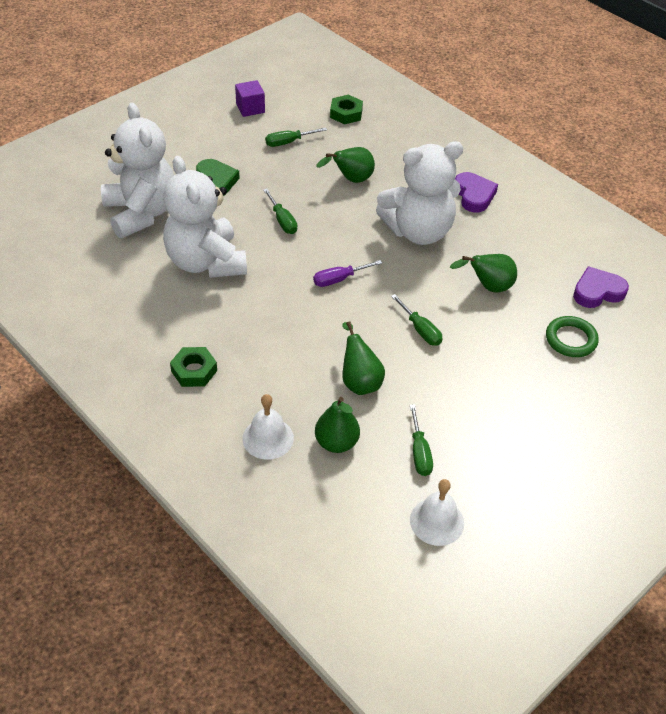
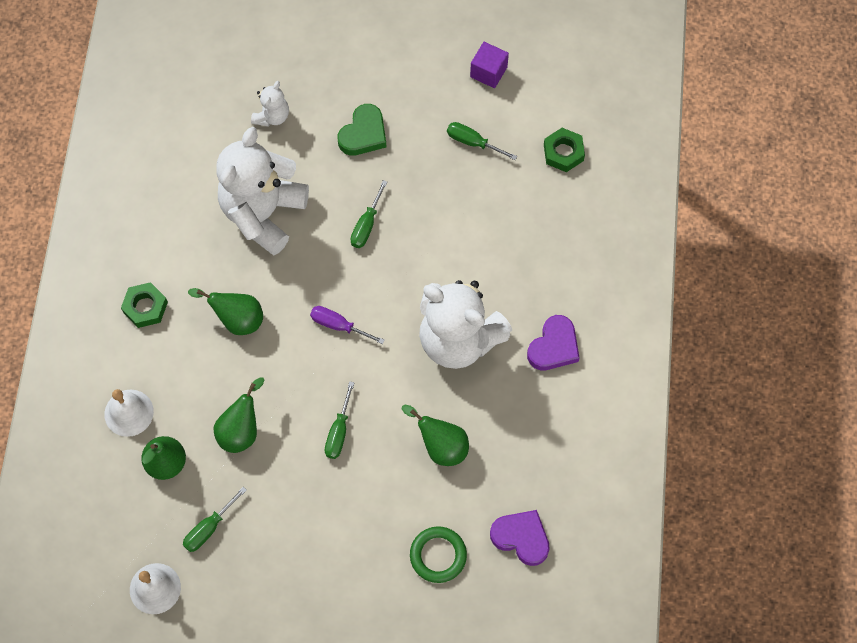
camera: 50 degrees right, 20 degrees up
(141, 213) = (272, 116): white teddy bear -> white teddy bear, size x0.45
(351, 180) = (473, 233): green pear -> green pear (237, 319)

